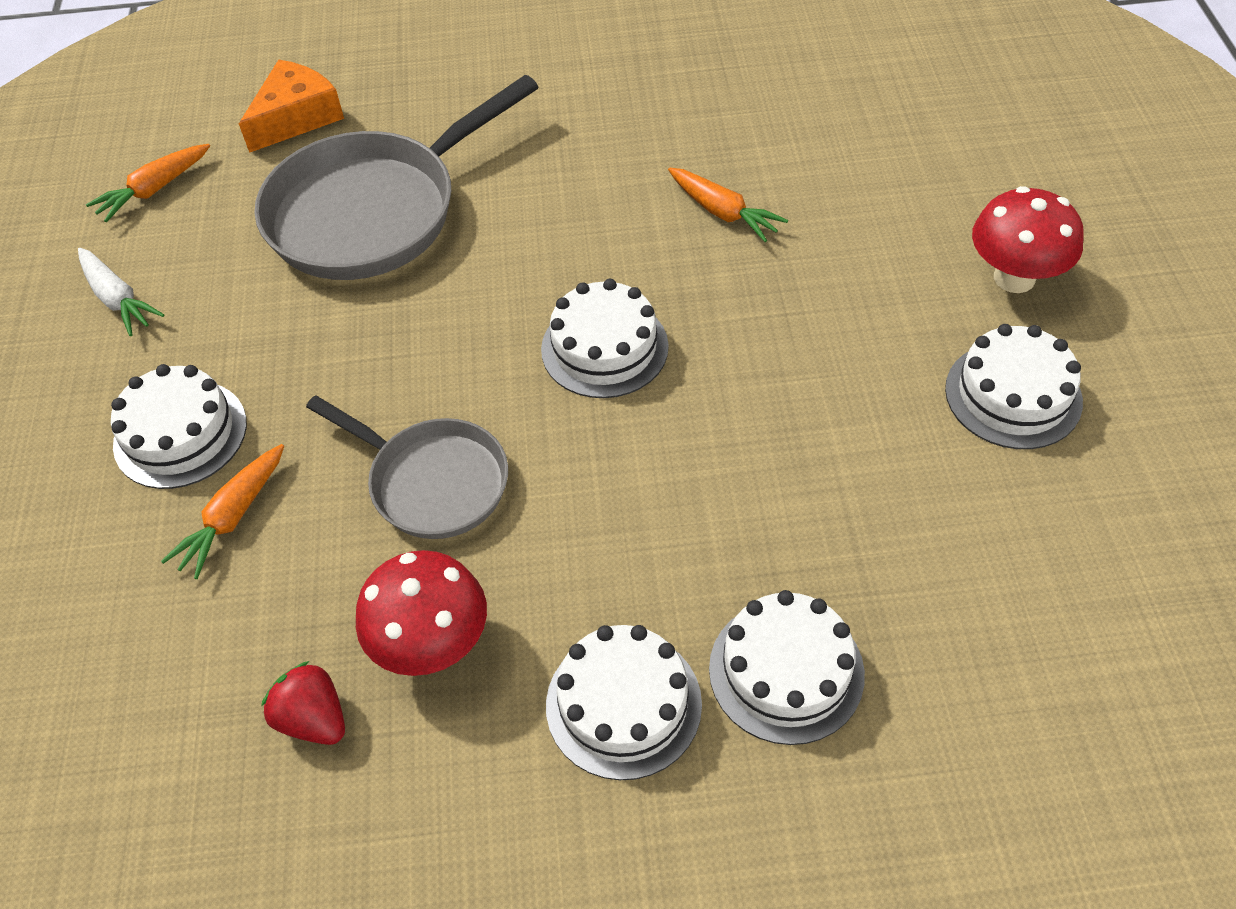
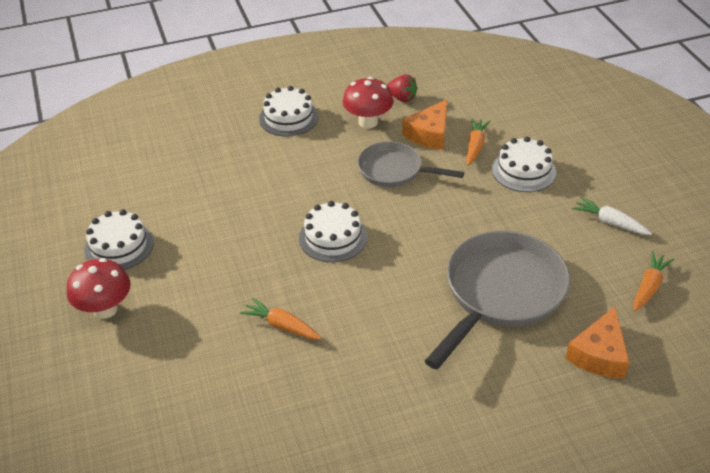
camera: 165 degrees right, 10 degrees down
(309, 575) = (429, 134): none -> orange cheese
(786, 671) = (228, 135): white cake -> none

